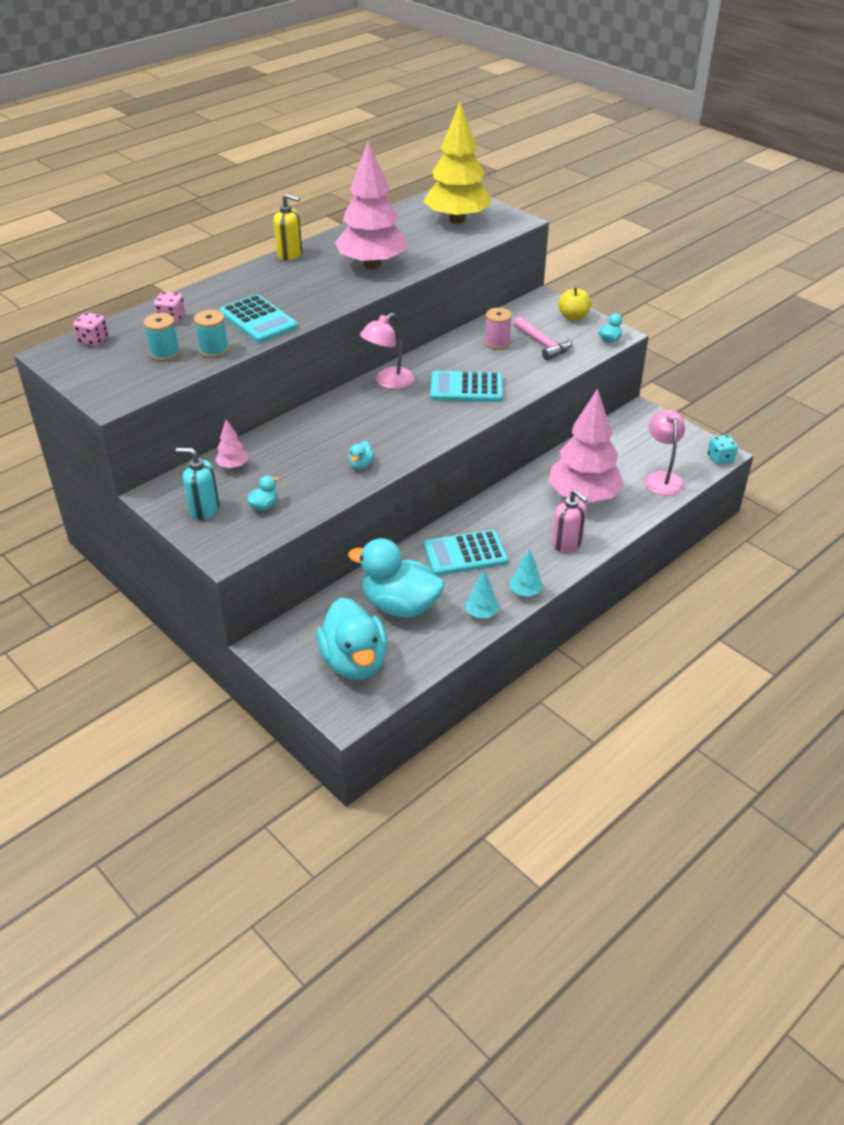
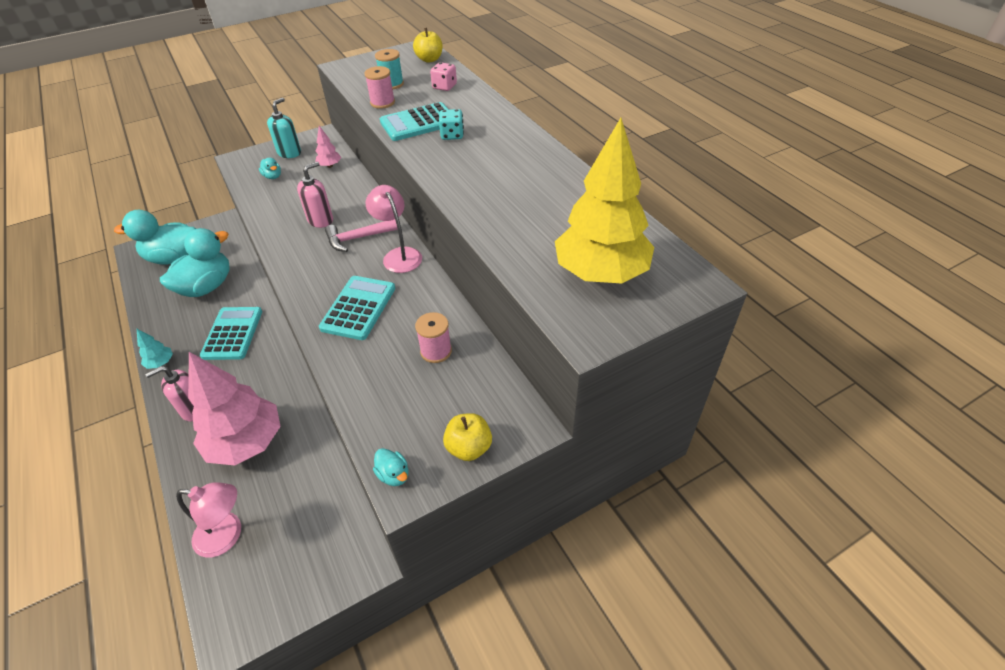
camera: 105 degrees right, 5 degrees up
(93, 340) = (429, 59): pink dice -> yellow apple
(214, 350) = (382, 102): turquoise spool -> pink spool
(290, 254) = (541, 144): yellow soap dispenser -> none
(345, 443) = (320, 220): none -> pink soap dispenser
(361, 465) = (285, 225): turquoise duck -> none
(372, 265) = (498, 192): pink tree -> none
(481, 613) = (161, 330): turquoise tree -> none
(543, 344) = (414, 395): pink hammer -> pink hammer (359, 238)
(720, 458) = (219, 630): turquoise dice -> turquoise dice (452, 135)

